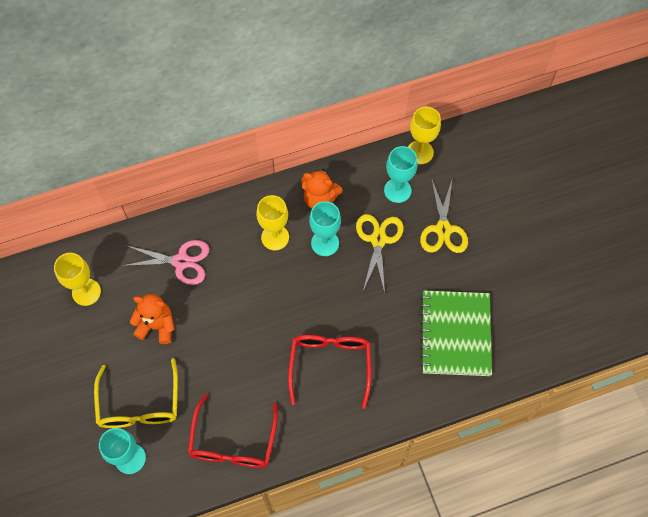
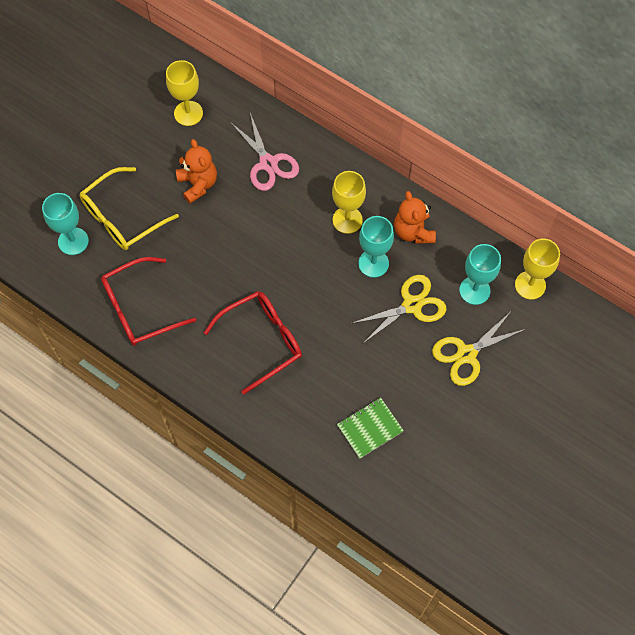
camera: 55 degrees right, 0 degrees up
(455, 334) = (370, 428): green notebook -> green notebook, size x0.55

